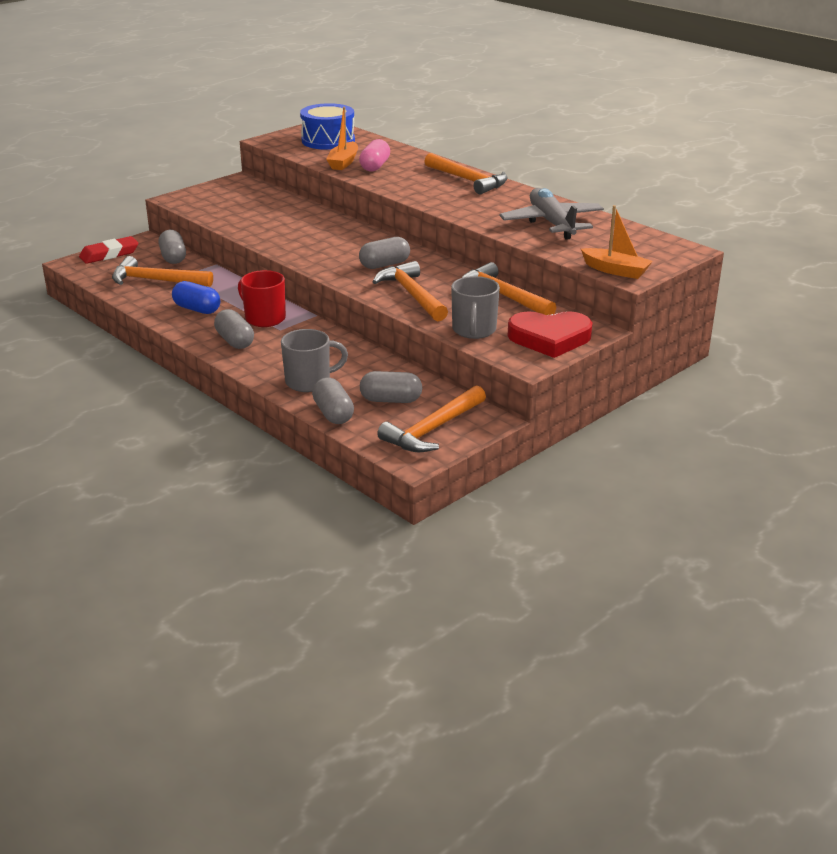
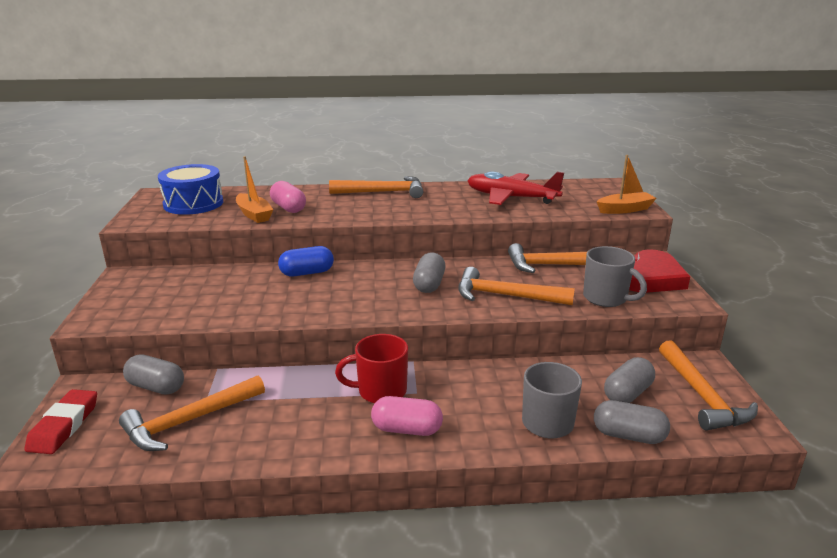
camera: 50 degrees left, 5 degrees down
(197, 309) = (300, 423): blue capsule -> blue capsule (307, 273)
(235, 341) = (407, 429): grey capsule -> pink capsule
(551, 223) = (511, 198): grey plane -> red plane

